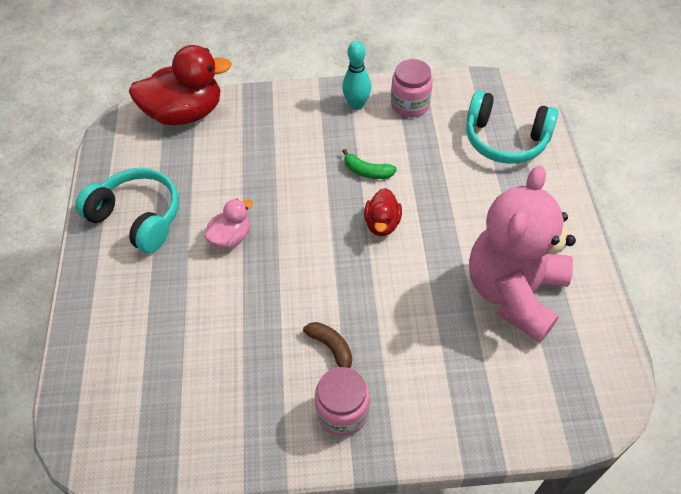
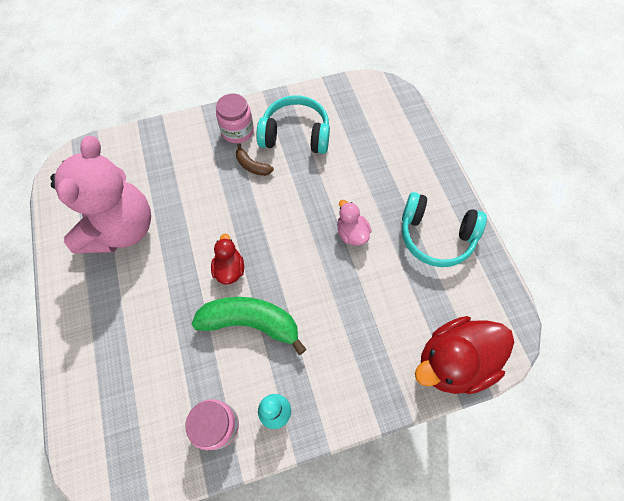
camera: 165 degrees right, 10 degrees up
(231, 237) = (351, 233): pink duck -> pink duck turned 120 degrees clockwise
(367, 171) = (251, 322): green banana -> green banana, size x2.00
(505, 139) = (114, 392): turquoise headphones -> turquoise headphones (295, 135)

